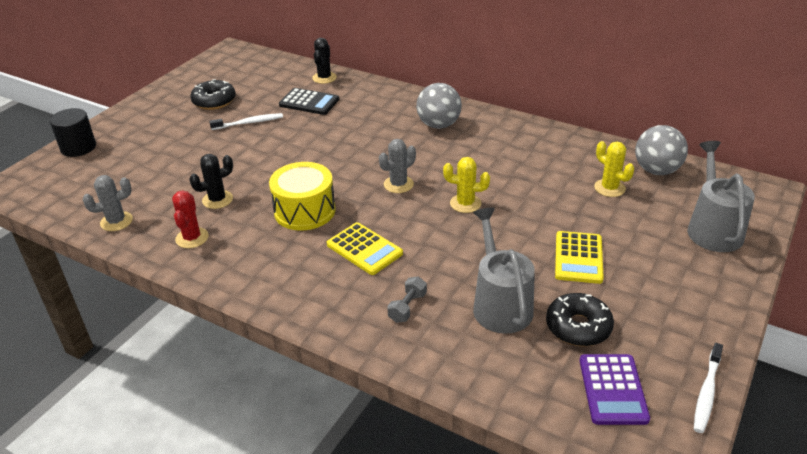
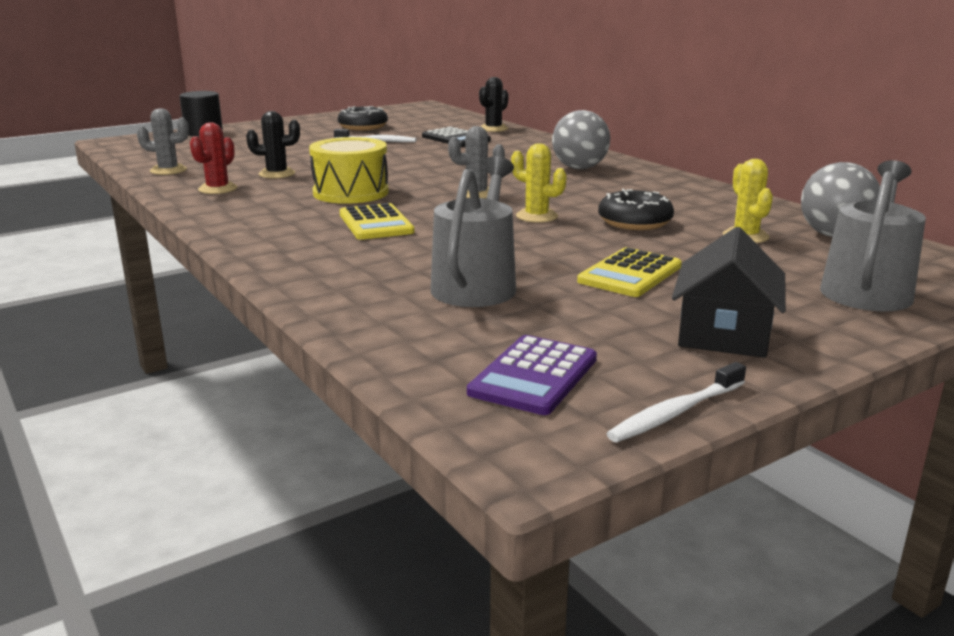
camera: 25 degrees right, 15 degrees down
(407, 307) = (363, 265): grey dumbbell -> none
(578, 327) = (555, 320): black donut -> black donut (634, 222)
(675, 305) = (724, 333): none -> black house

